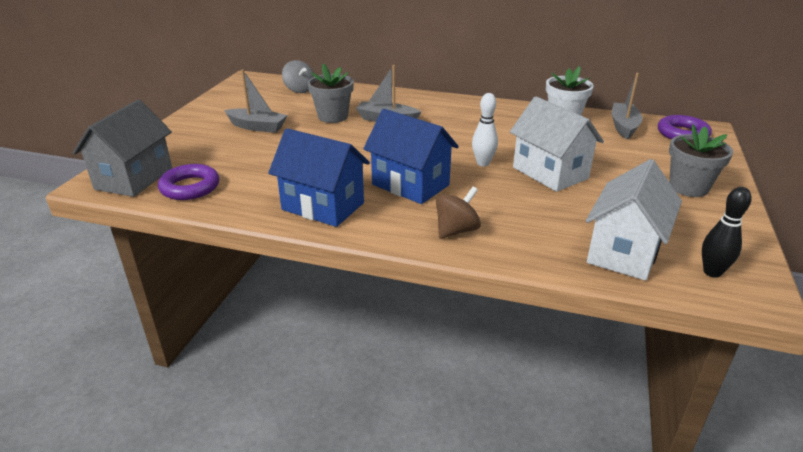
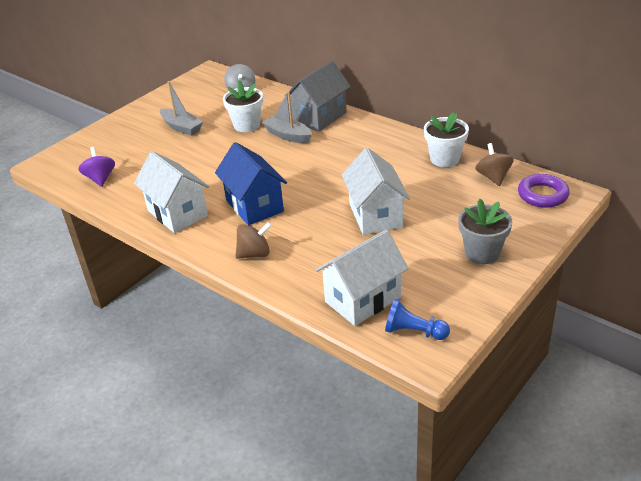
camera: 25 degrees right, 5 degrees up
(134, 178) = (69, 164): grey house -> grey house (319, 117)
(190, 187) = (100, 179): purple ring -> purple spinning top
(323, 206) = (177, 213): blue house -> white house
(333, 116) = (247, 125): grey flower pot -> white flower pot
(483, 163) = (328, 195): white bowling pin -> none
(624, 127) = (493, 177): grey boat -> brown spinning top
(712, 272) = (414, 332): black bowling pin -> blue pawn

